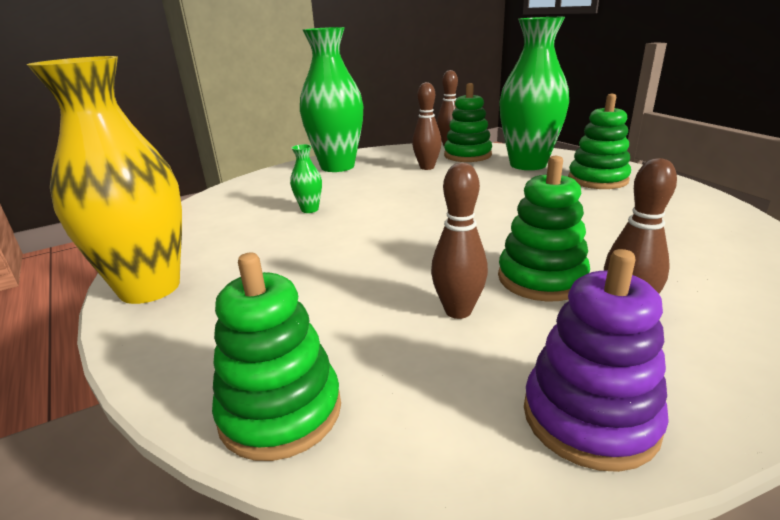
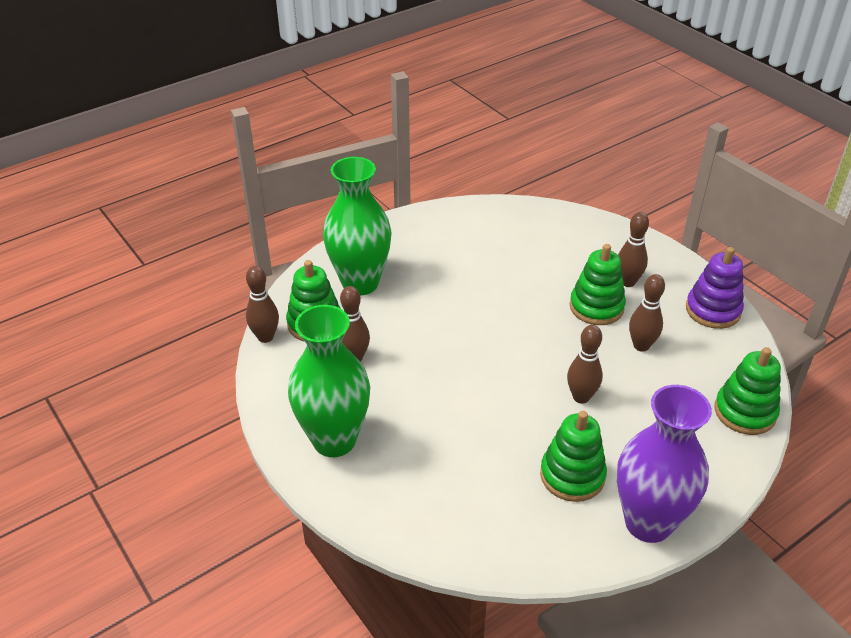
camera: 95 degrees left, 15 degrees up
(150, 288) = (648, 522): yellow vase -> purple vase
(310, 209) = (479, 444): green vase -> none
(358, 259) = (581, 397): none -> brown bowling pin
(597, 180) = (413, 249): green stacking toy -> green stacking toy (572, 475)

